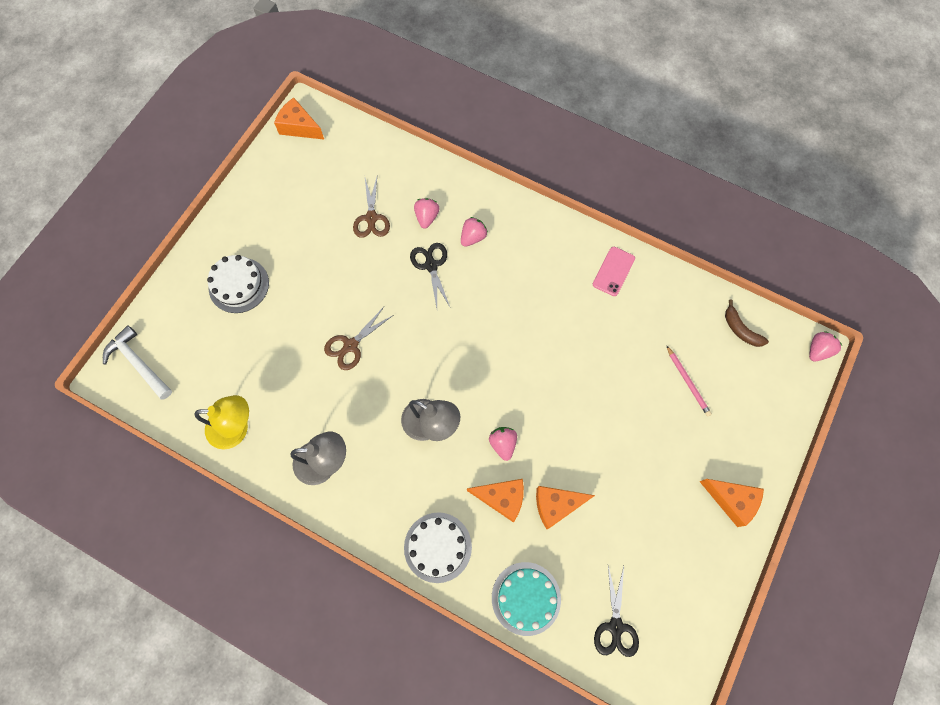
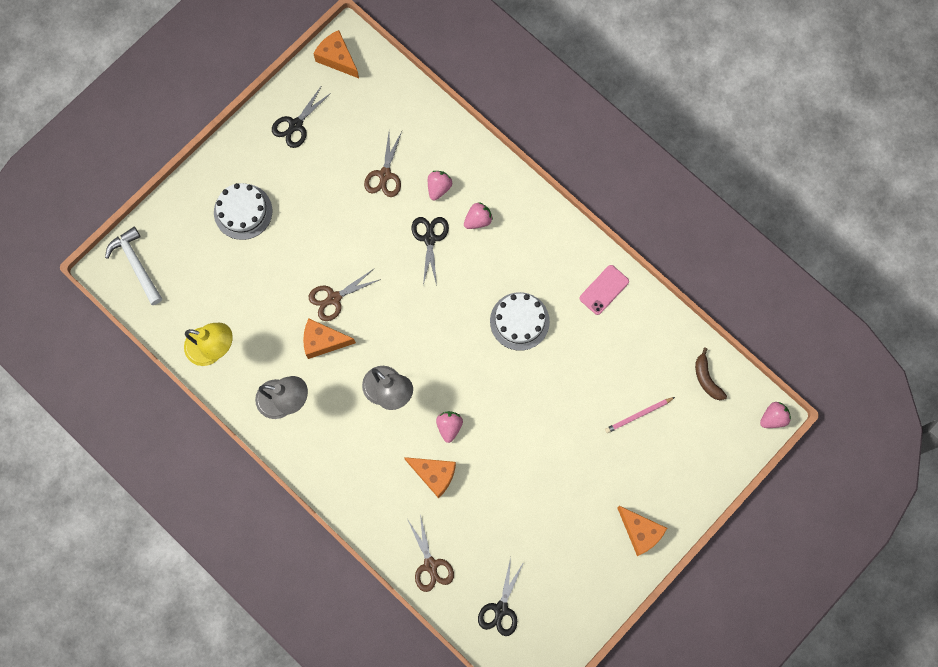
camera: 15 degrees right, 5 degrees up
(273, 193) = (296, 125): none -> black scissors
(437, 547) = (366, 501): white cake -> white cake (519, 321)
(526, 598) = (430, 565): turquoise cake -> brown scissors
(556, 505) = (481, 494): orange cheese -> orange cheese (323, 341)
(688, 382) = (638, 415): pink pencil -> pink pencil turned 75 degrees clockwise

